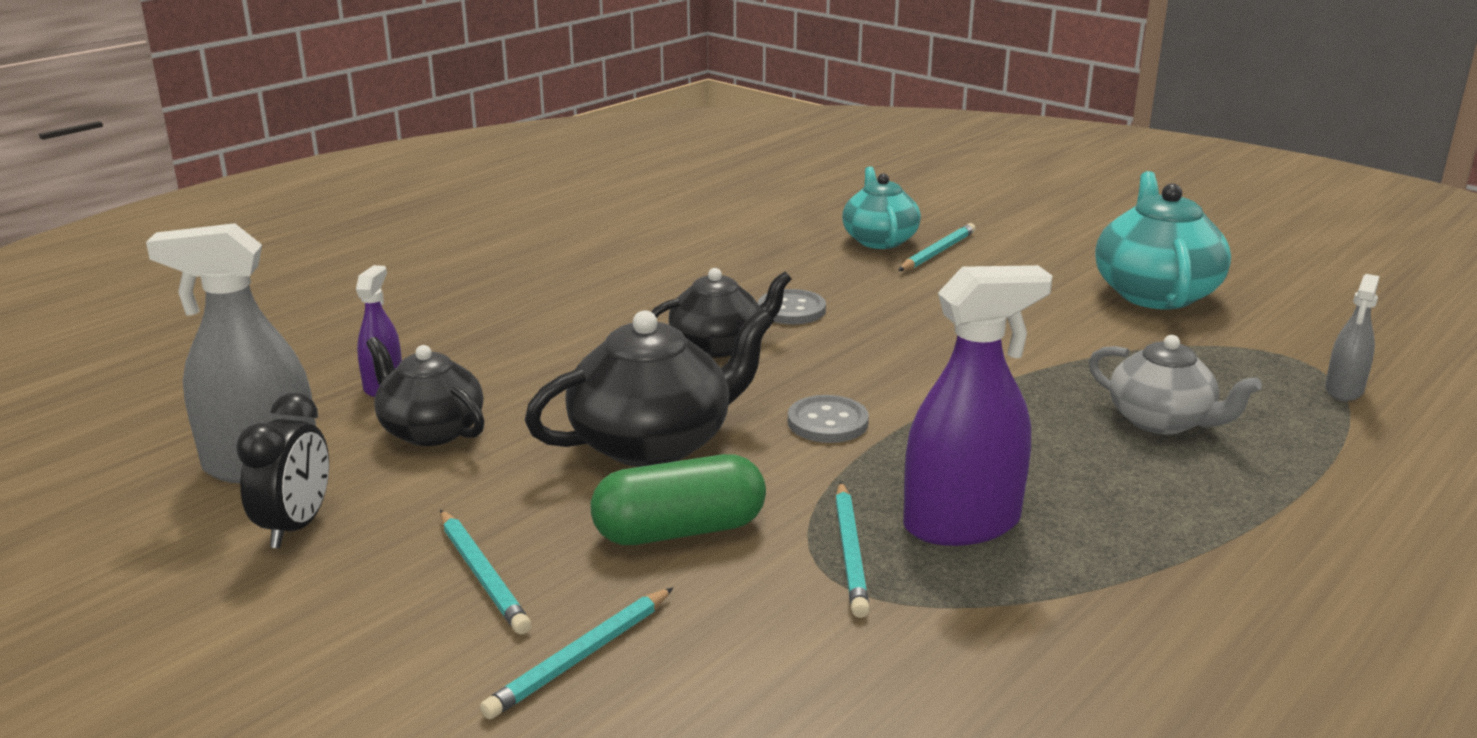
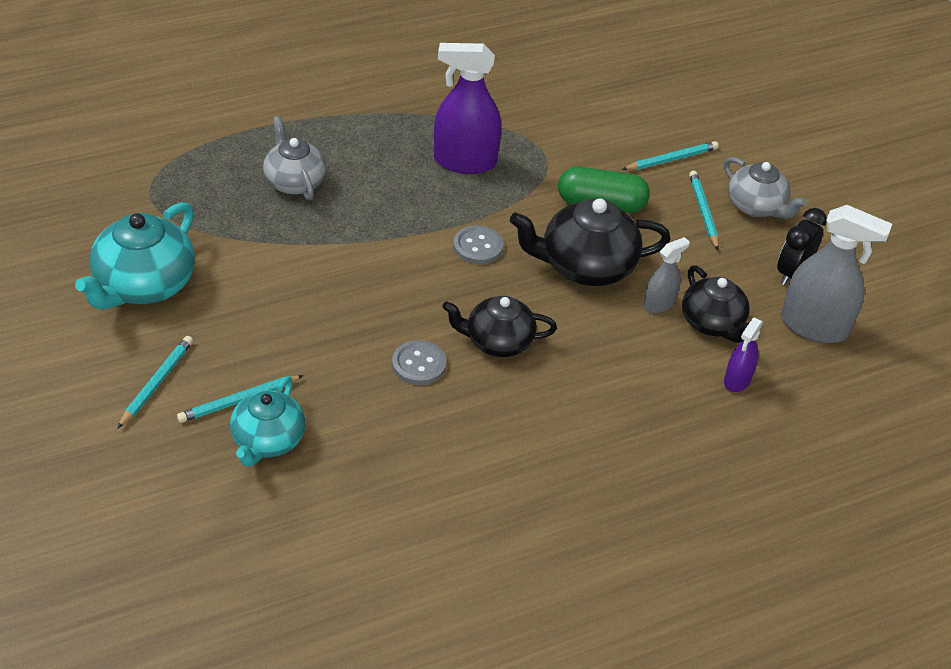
camera: 160 degrees left, 20 degrees up
(372, 618) = (756, 206): none -> grey teapot
(849, 553) = (529, 165): turquoise pencil -> turquoise pencil (157, 383)
(1344, 390) = (164, 165): grey spray bottle -> grey spray bottle (659, 304)

